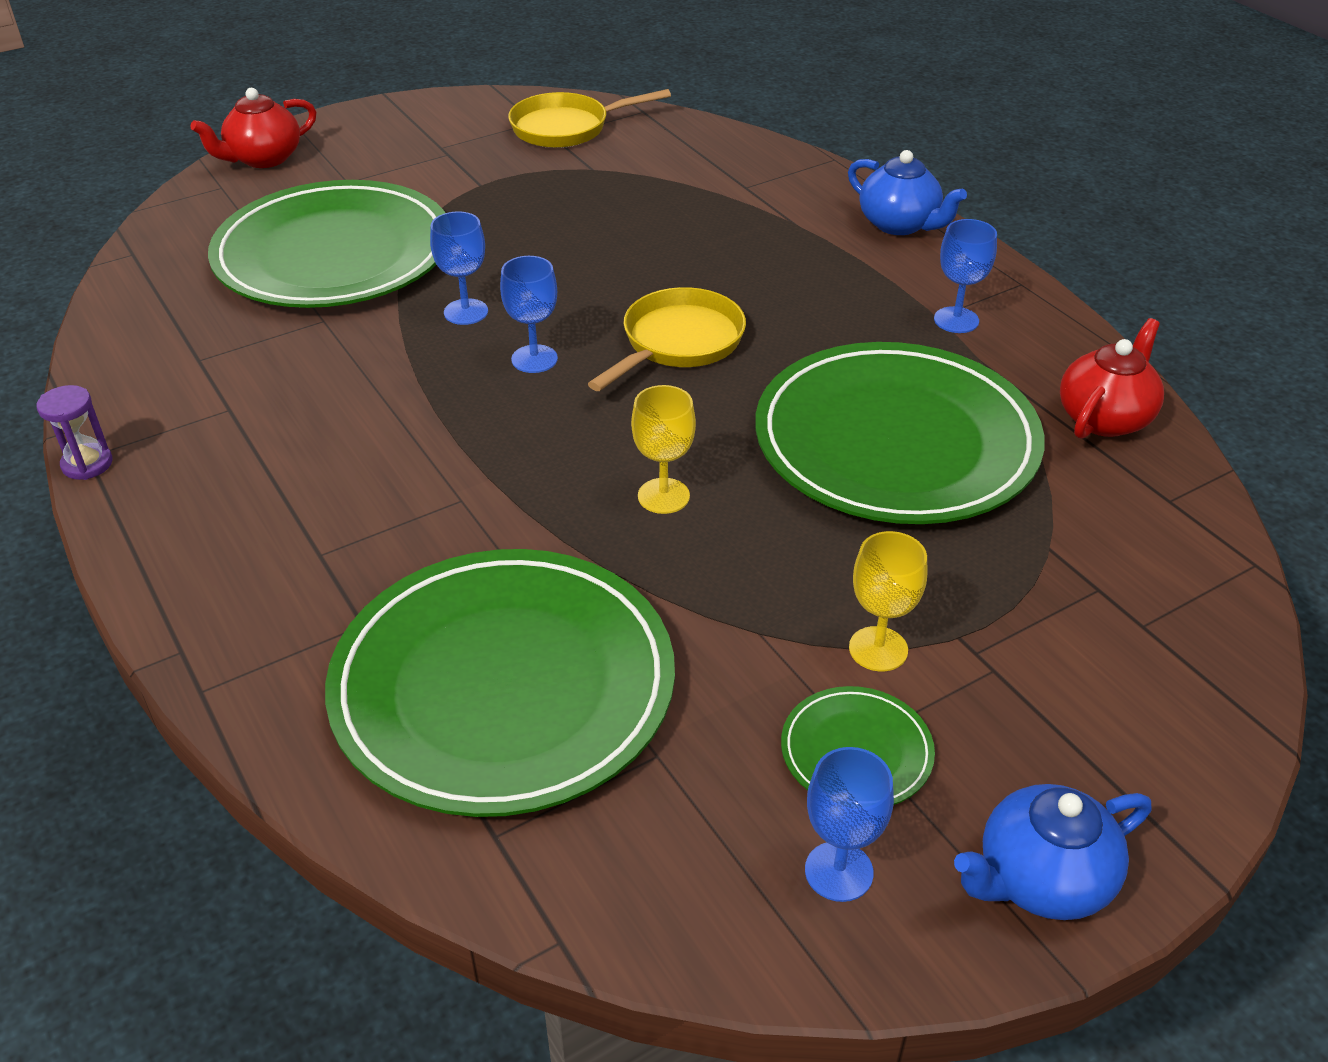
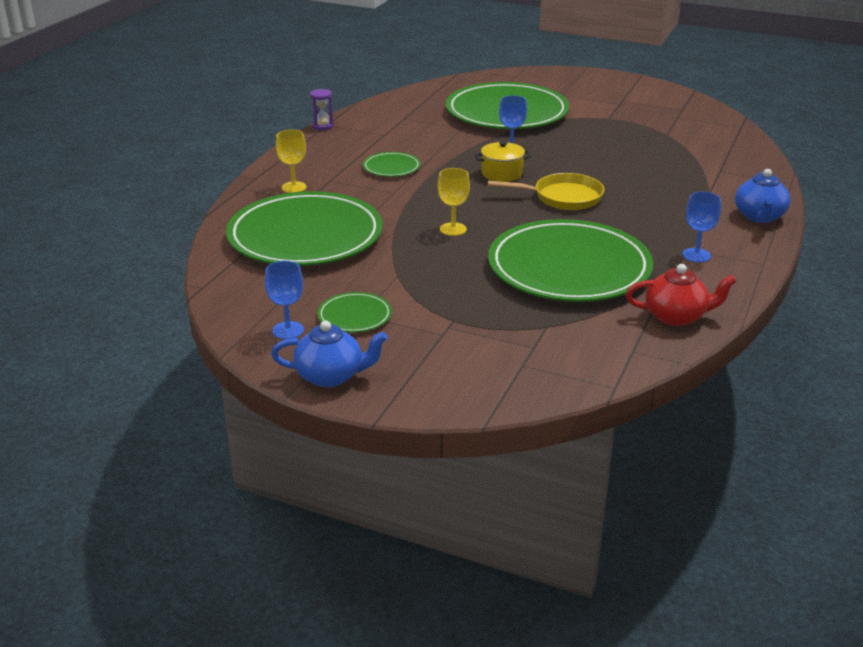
camera: 55 degrees right, 10 degrees down
(263, 159) = (548, 75): red teapot -> none
(366, 459) = (391, 167): none -> green plate
(534, 359) = (502, 174): blue goblet -> yellow pot
(567, 128) = (690, 117): yellow pan -> none
(878, 649) = (421, 304): yellow goblet -> yellow goblet (294, 187)
(1041, 879) = (331, 376): blue teapot -> blue teapot turned 150 degrees clockwise

